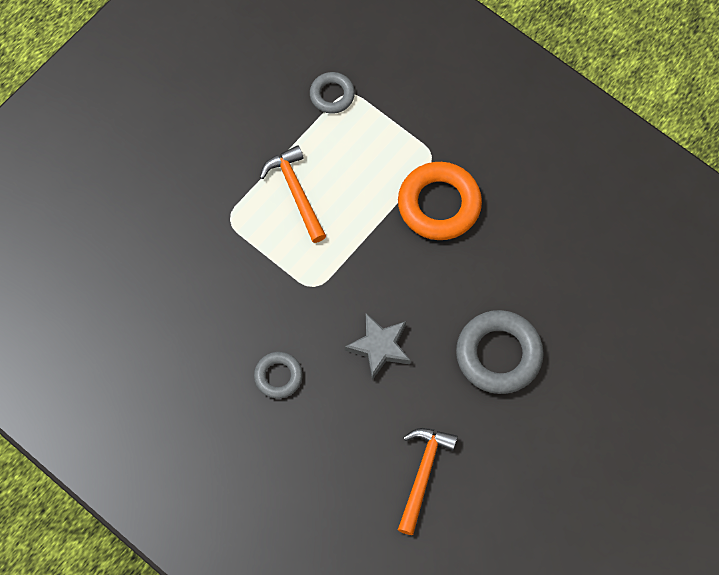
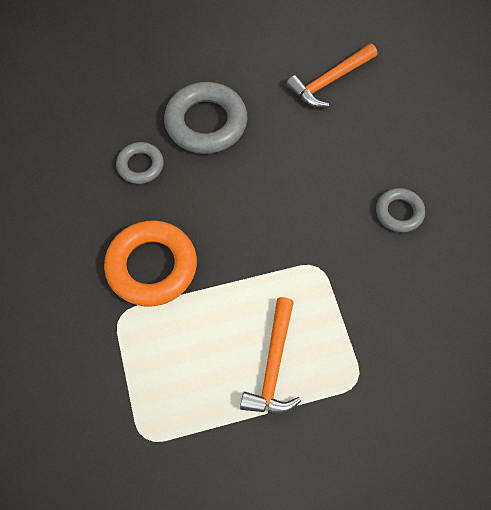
camera: 145 degrees left, 5 degrees down
(332, 95) = (162, 448): grey ring -> grey ring (140, 165)
(379, 347) = (296, 184): grey star -> none

